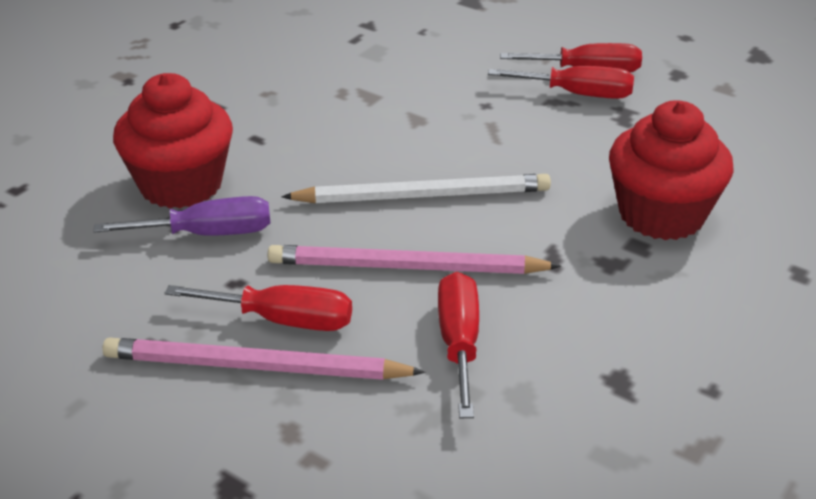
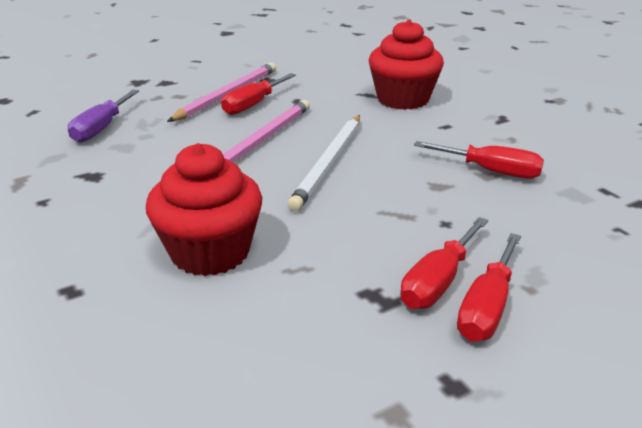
camera: 115 degrees right, 5 degrees down
(208, 234) = (346, 99): purple screwdriver -> purple screwdriver (101, 128)
(459, 343) = (181, 141): red screwdriver -> red screwdriver (491, 171)

